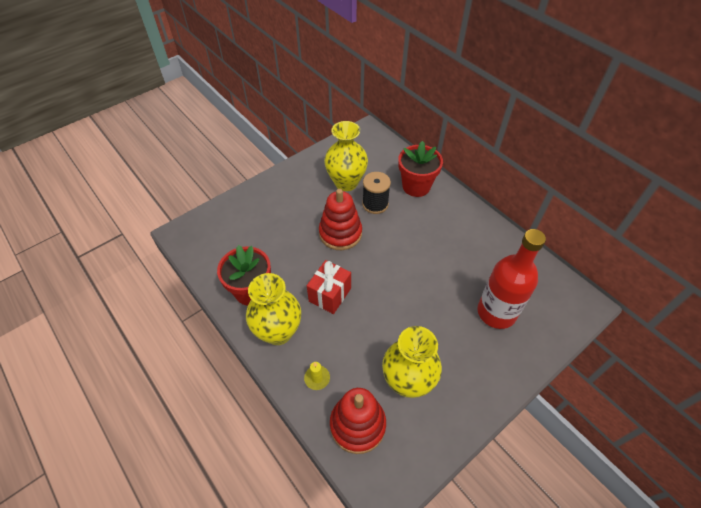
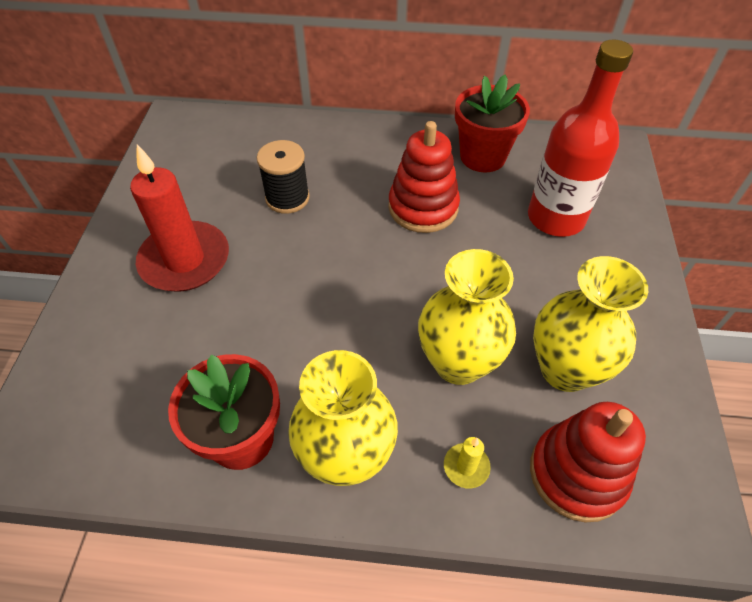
camera: 45 degrees left, 0 degrees up
(304, 202) = (185, 260): none -> red candle
(330, 295) = (358, 349): red gift -> none
(340, 233) = (283, 264): red stacking toy -> red stacking toy (423, 207)
(346, 182) = (218, 198): yellow vase -> yellow vase (458, 363)
(416, 186) = (314, 145): red flower pot -> red flower pot (482, 157)

